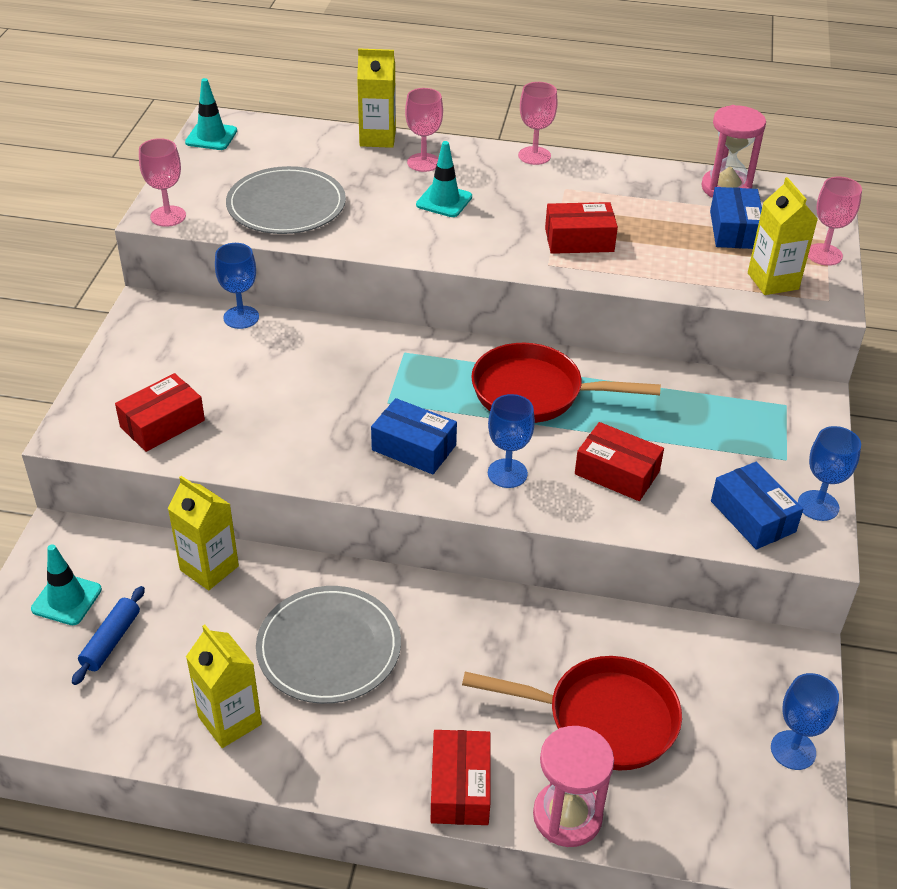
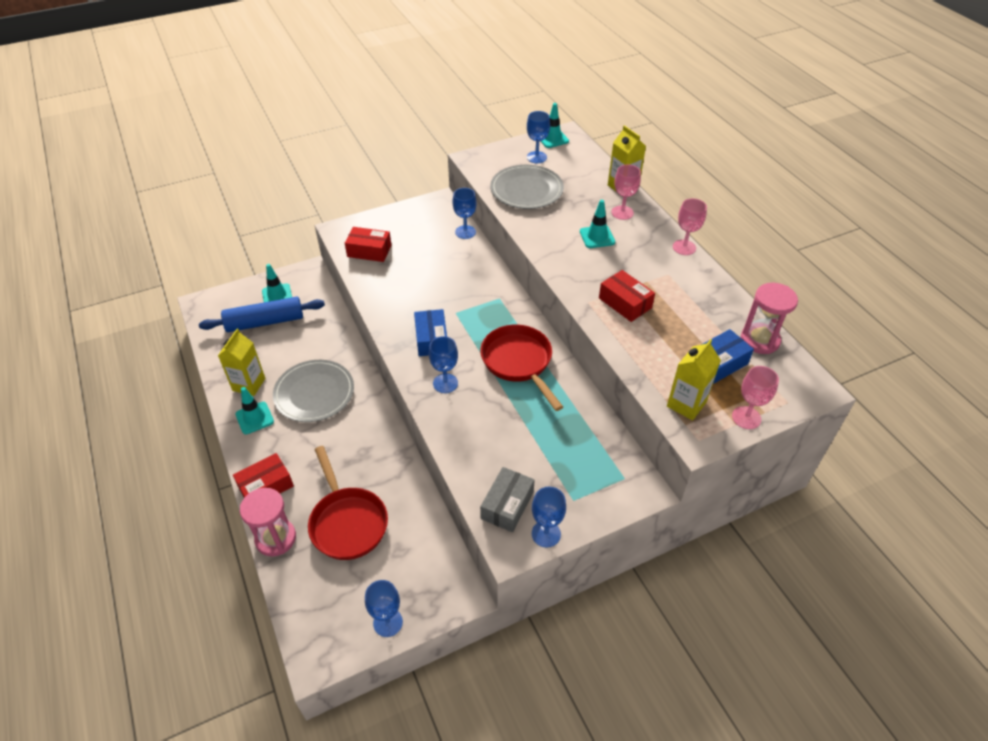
camera: 55 degrees right, 5 degrees up
(111, 641) = (265, 322): blue rolling pin -> blue rolling pin, size x1.86
(168, 216) = (474, 162): pink goblet -> none
(209, 568) = (329, 326): yellow carton -> none
(231, 166) = (536, 157): none -> blue goblet
(309, 743) = (254, 418): none -> turquoise traffic cone
(617, 473) = (487, 427): red box -> none
(752, 516) = (507, 505): blue box -> grey box

